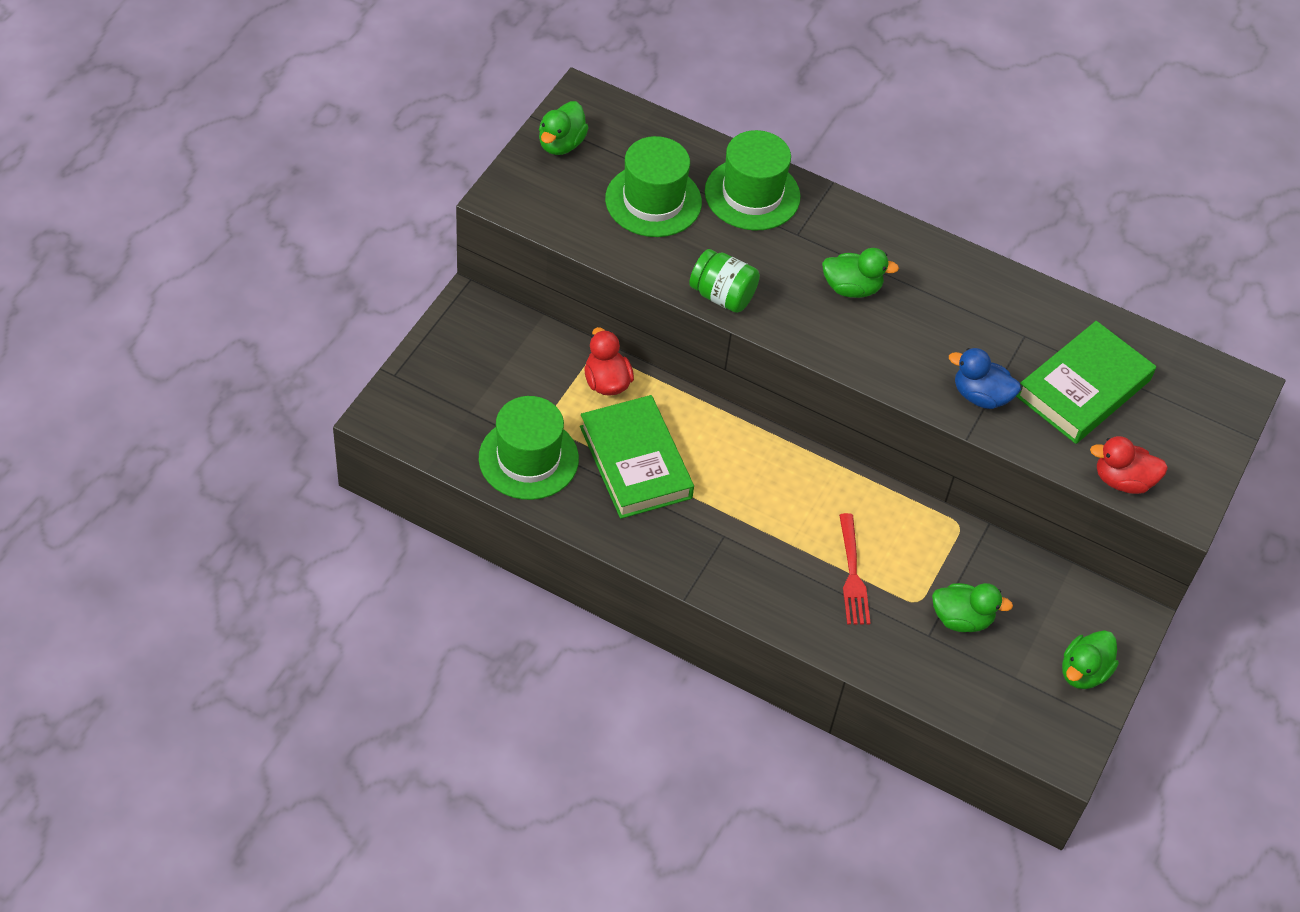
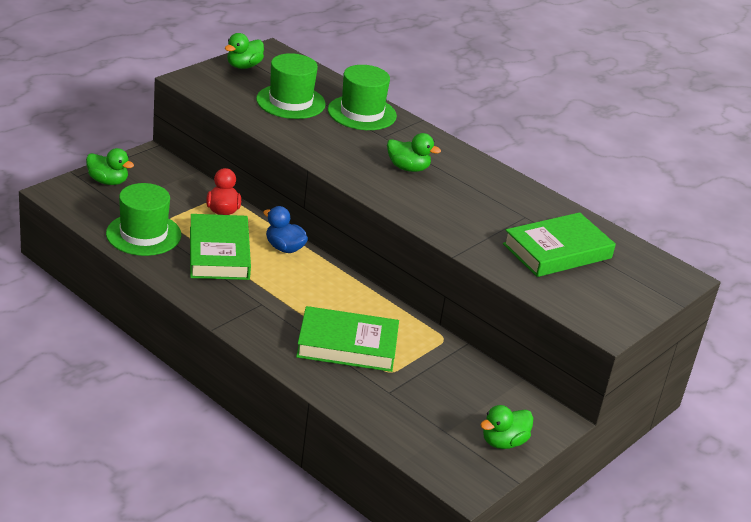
camera: 15 degrees right, 20 degrees down
(722, 296) = (312, 152): green jar -> none
(852, 573) = (347, 345): red fork -> green book
(961, 619) = (419, 389): green duck -> green duck (108, 181)
(980, 396) = (475, 238): blue duck -> blue duck (284, 248)
(1122, 480) = (565, 303): red duck -> none

